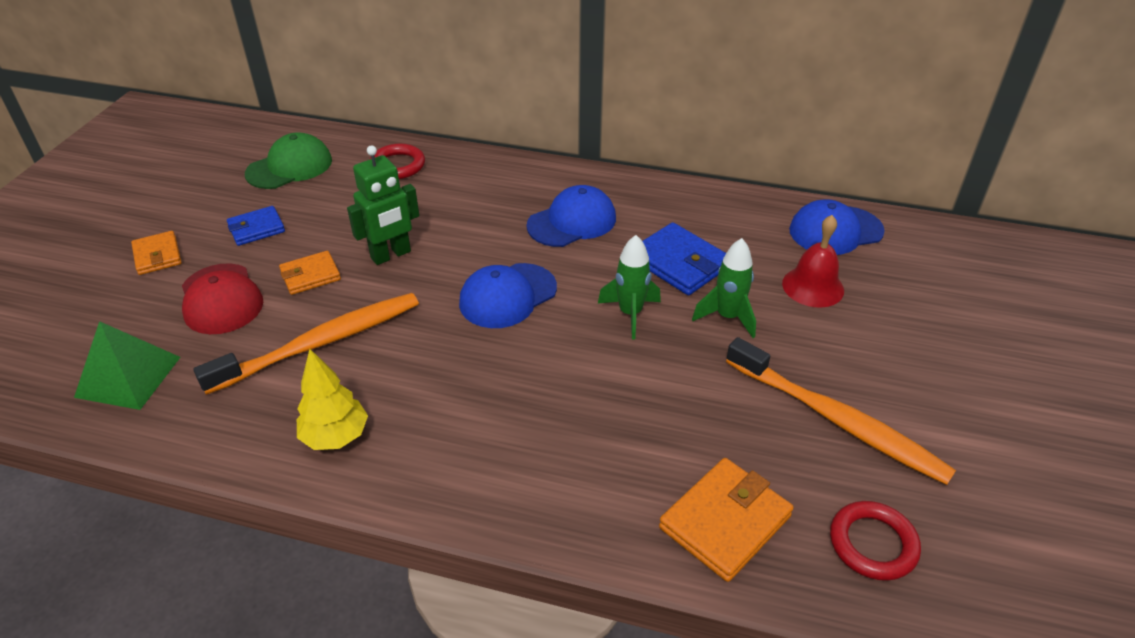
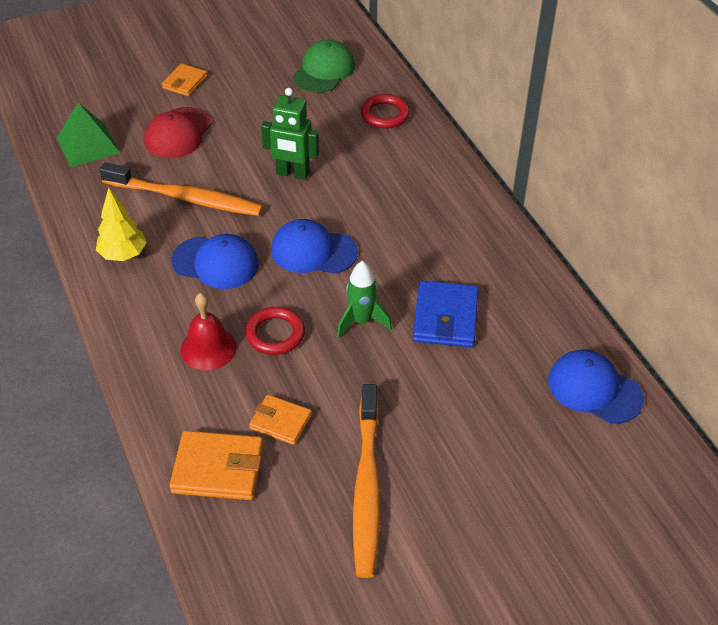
camera: 50 degrees right, 5 degrees up
(256, 229) = (251, 101): blue wallet -> none
(290, 167) = (324, 71): green cap -> green cap turned 75 degrees counterclockwise
(310, 275) = (236, 153): orange wallet -> orange wallet (280, 422)
(572, 222) = (426, 235): blue cap -> blue cap (216, 263)
(727, 317) = (413, 375): green rocket -> none
(813, 286) = (504, 407): red bell -> red bell (208, 348)
(872, 544) = (267, 556): red ring -> red ring (275, 334)

